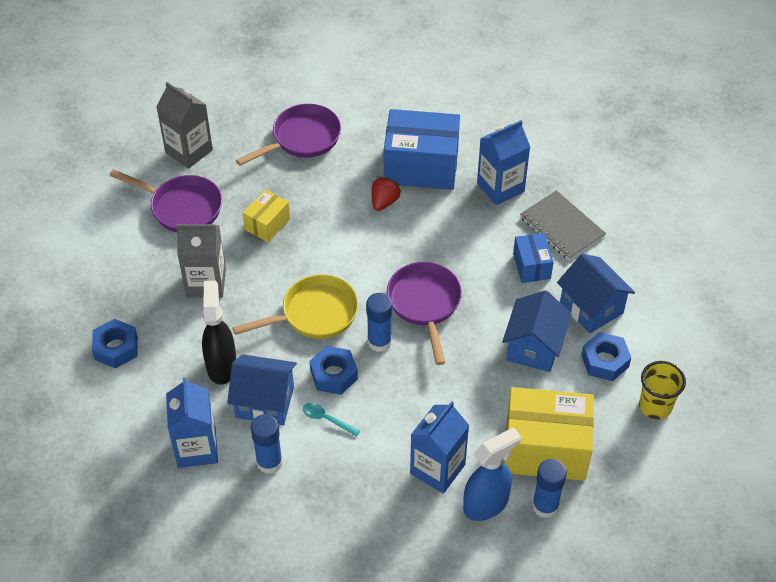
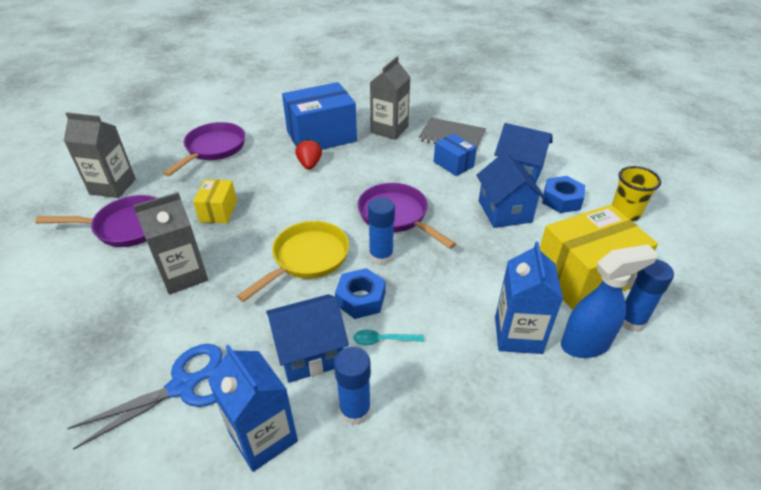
camera: 30 degrees left, 10 degrees down
(116, 348) = (109, 374): blue nut -> none
(162, 383) = (184, 386): none -> blue scissors
(221, 365) = (242, 339): black spray bottle -> none
(486, 504) = (586, 344): blue spray bottle -> blue spray bottle turned 45 degrees clockwise
(500, 187) = (389, 129): blue carton -> grey carton

